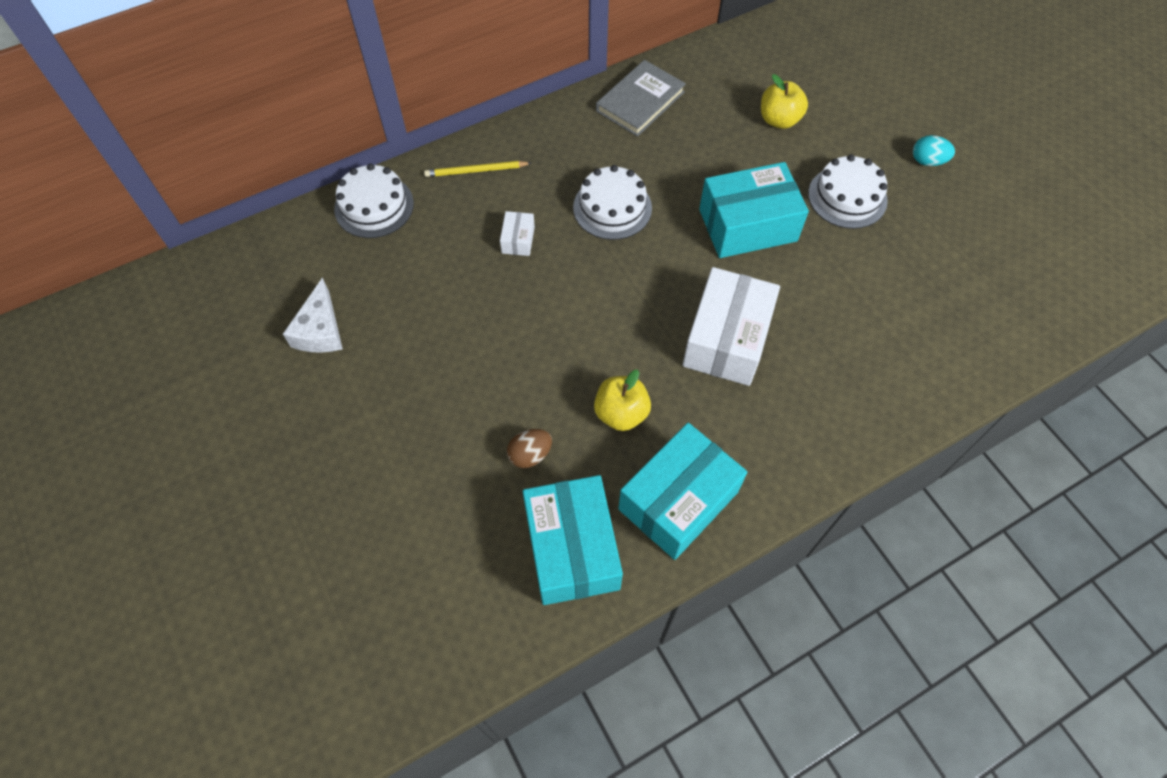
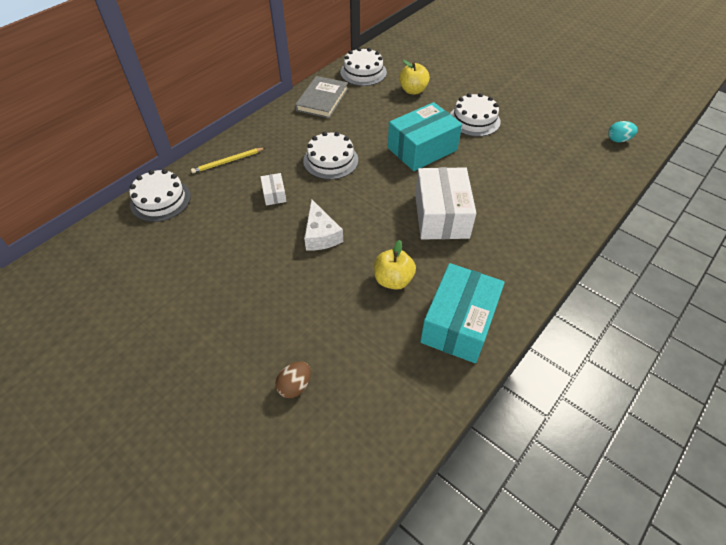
camera: 20 degrees left, 10 degrees down
(320, 330) = (146, 290): white cheese -> white cheese (321, 235)
(530, 455) = (340, 326): brown egg -> brown egg (295, 386)
(572, 548) = (399, 380): turquoise box -> none
(719, 68) = (363, 72): none -> white cake
(927, 161) = (510, 92): turquoise egg -> turquoise egg (618, 140)

